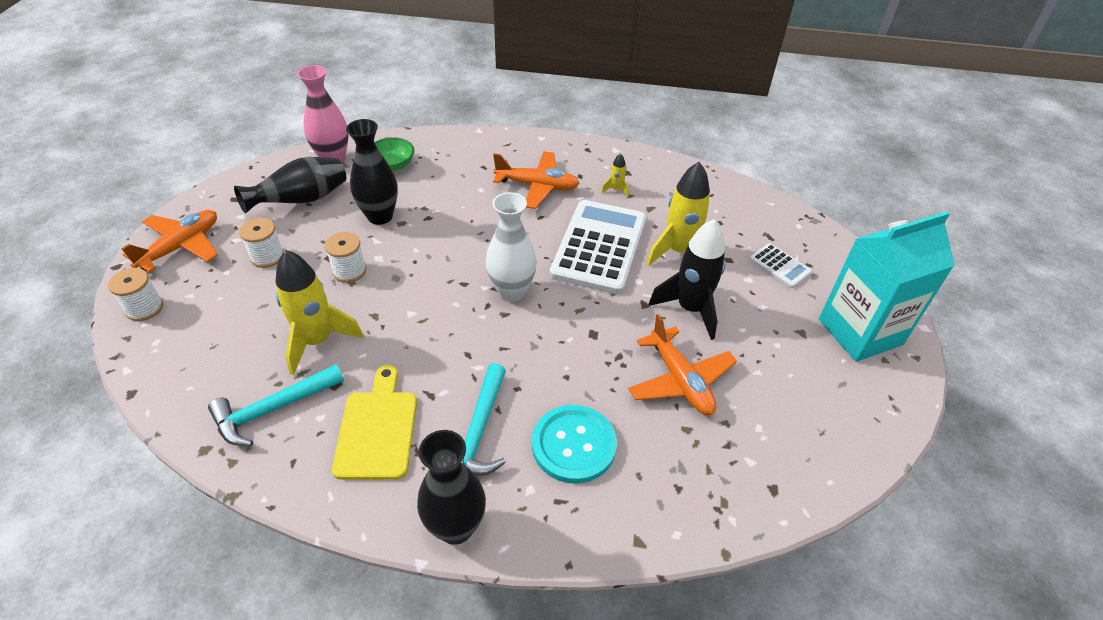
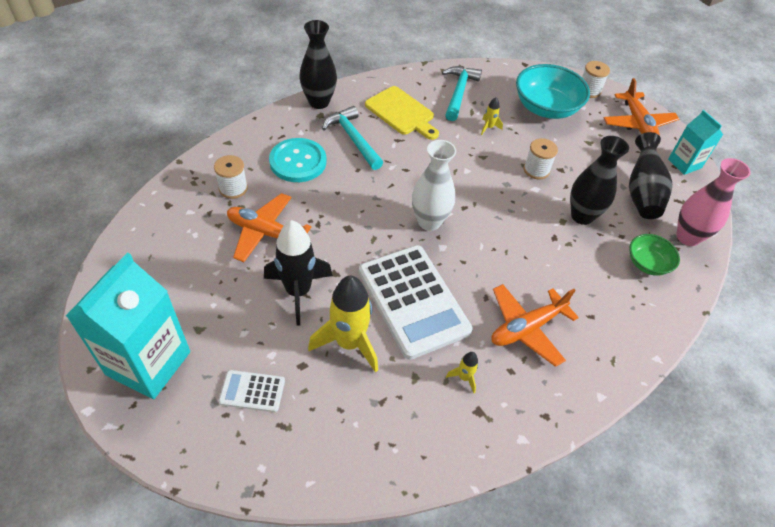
camera: 135 degrees right, 5 degrees up
(224, 195) = (684, 163): none -> turquoise carton
(224, 321) = (546, 108): none -> turquoise bowl
(267, 256) = (590, 148): white spool -> white spool (233, 188)
(317, 341) = (488, 127): yellow rocket -> yellow rocket, size x0.44

